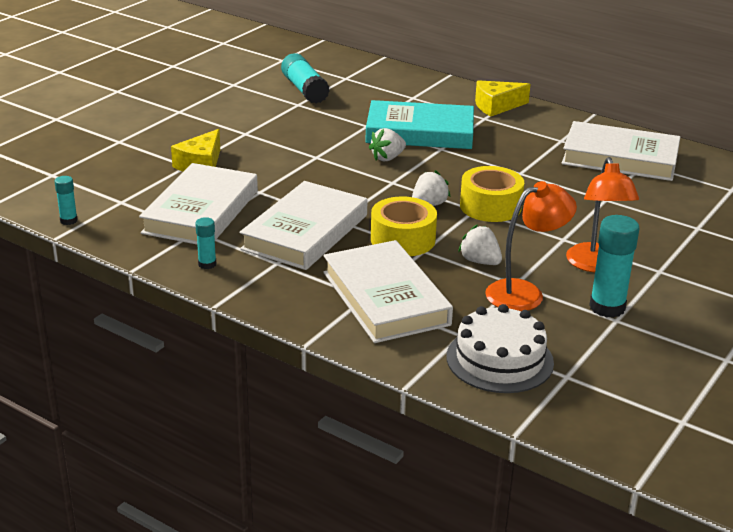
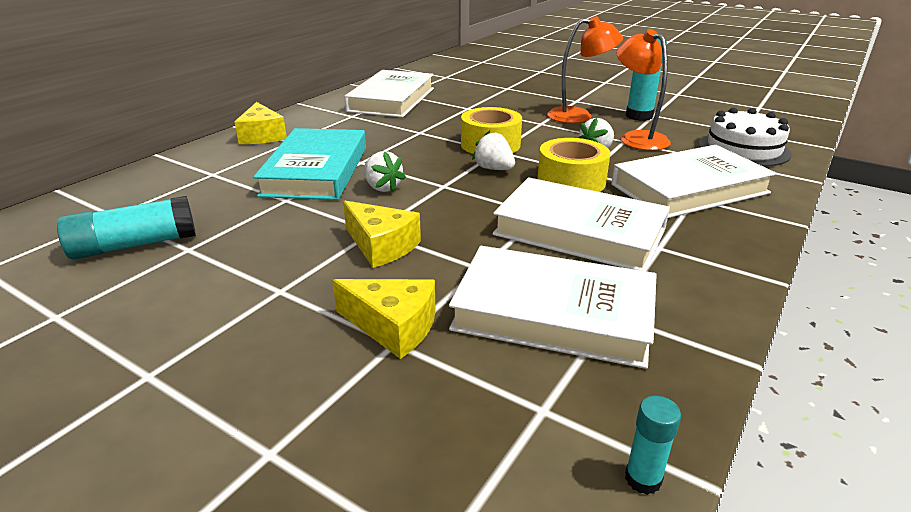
camera: 90 degrees left, 0 degrees up
(207, 264) = (696, 296): turquoise glue stick -> none
(293, 159) = (381, 246): none -> yellow cheese

